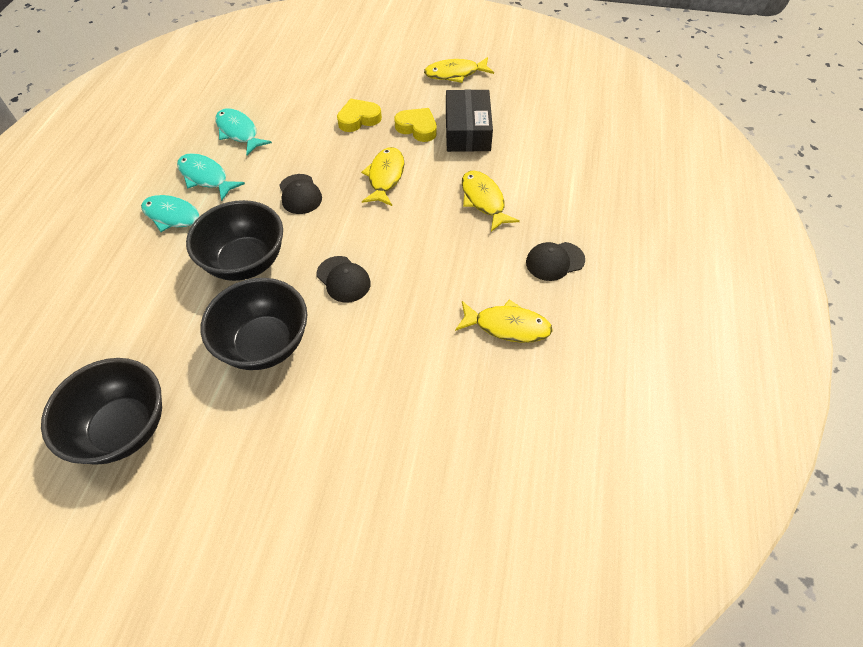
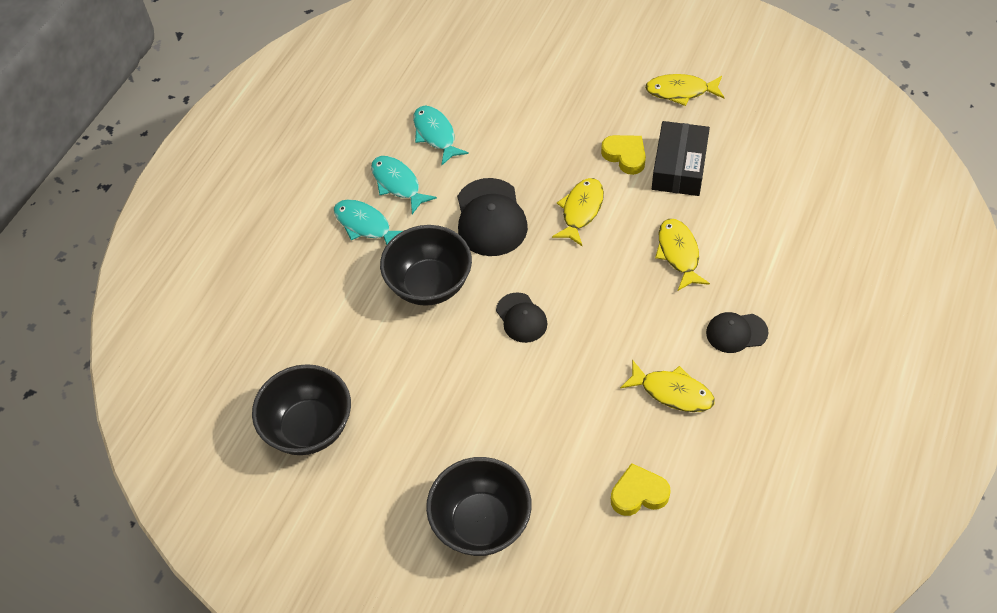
camera: 15 degrees right, 0 degrees up
(265, 344) = (439, 371): black bowl -> black bowl (481, 523)
(300, 194) = (490, 218): black cap -> black cap, size x1.69
(358, 119) = (564, 136): yellow heart -> yellow heart (638, 494)

